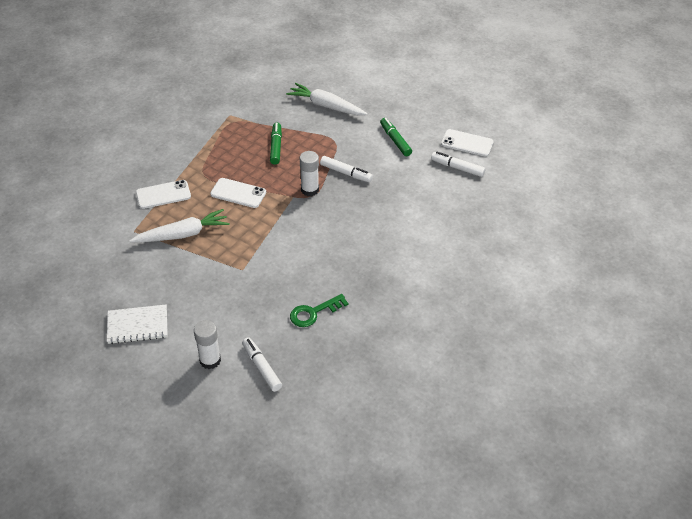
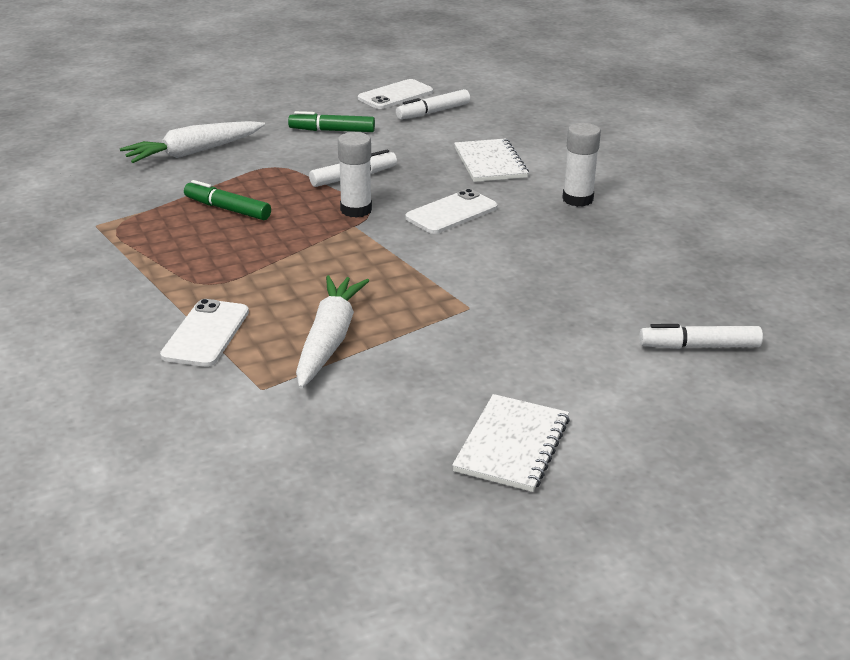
camera: 60 degrees left, 15 degrees down
(210, 360) = (652, 390): white glue stick -> white glue stick (577, 199)
(238, 193) = (291, 265): white phone -> white phone (451, 213)
(313, 313) = (615, 274): green key -> none
(408, 217) = (490, 163): none -> white notebook

